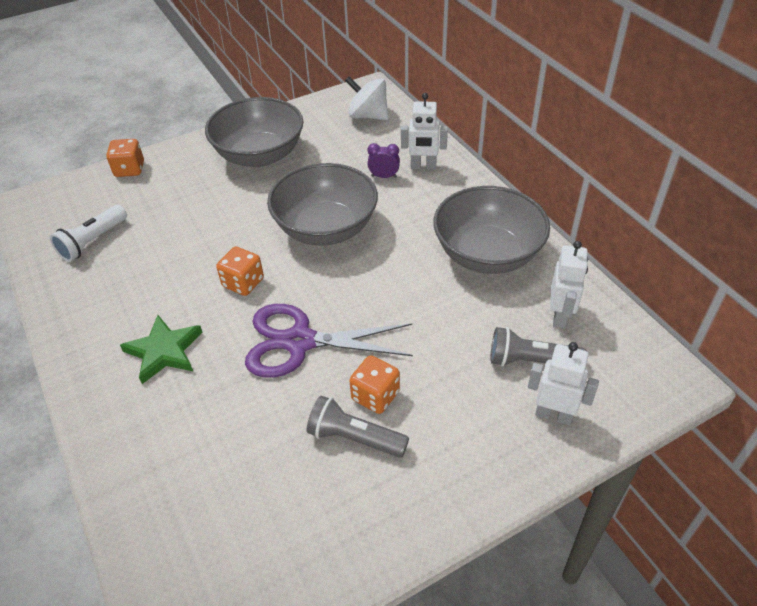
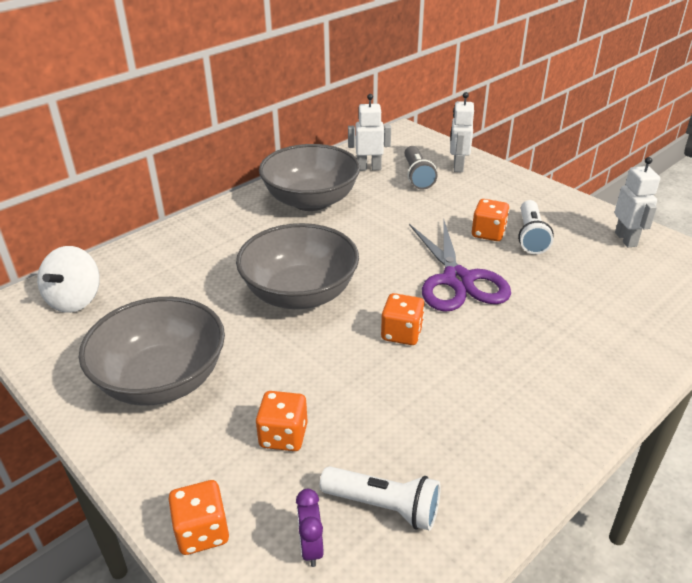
camera: 105 degrees left, 10 degrees down
(164, 351) = (519, 364): green star -> none
(176, 205) = (283, 436): none -> orange dice
(354, 438) = (531, 236): grey flashlight -> white flashlight
(384, 176) = (203, 269): purple clock -> purple clock (311, 547)
(423, 167) = (184, 246): white robot -> white robot (626, 239)

